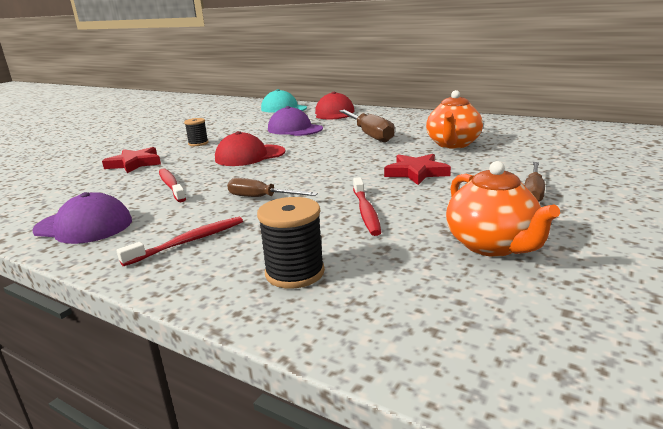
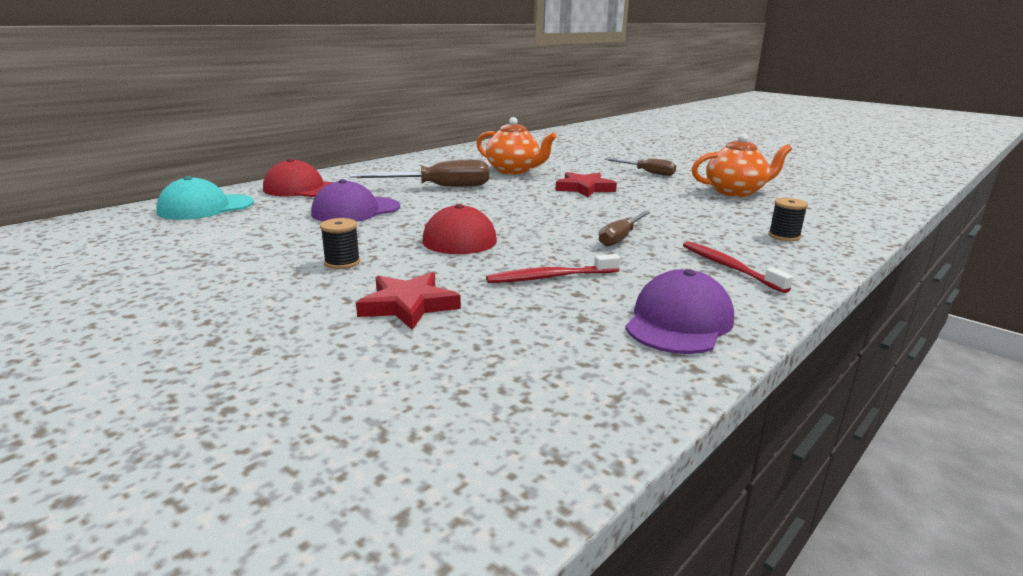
camera: 80 degrees left, 0 degrees up
(295, 273) = (784, 236): black spool -> black spool, size x0.65
(366, 212) = (671, 210): red toothbrush -> none

